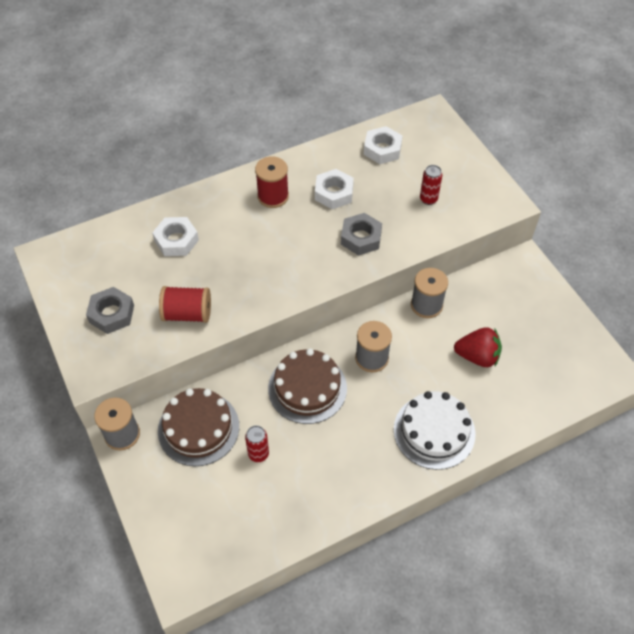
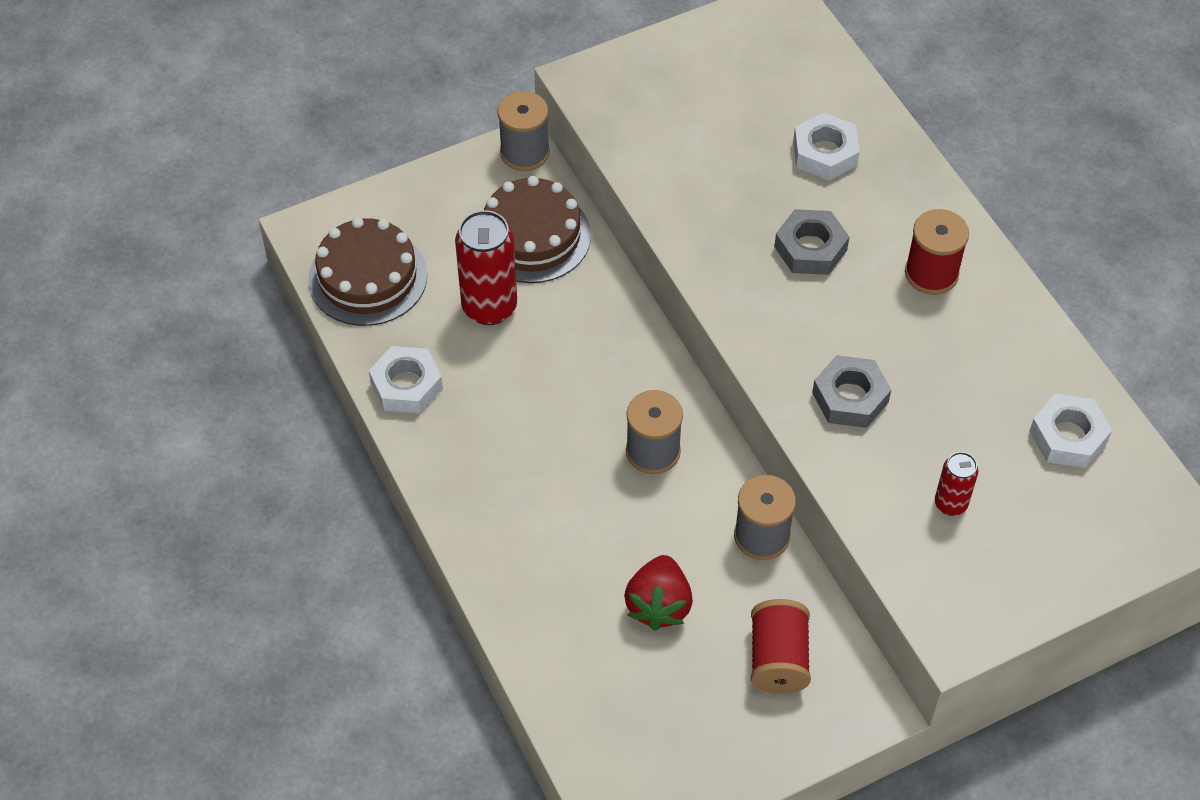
camera: 90 degrees right, 0 degrees up
(111, 314) = (683, 90): grey nut -> grey nut (810, 248)
(187, 314) = (686, 176): red spool -> red spool (778, 659)
(258, 454) = (489, 307): red can -> red can, size x1.83
(307, 388) = (597, 365): brown cake -> brown cake (367, 277)
(334, 193) = (949, 360): white nut -> white nut (406, 385)
(434, 431) = (520, 531): white cake -> none

